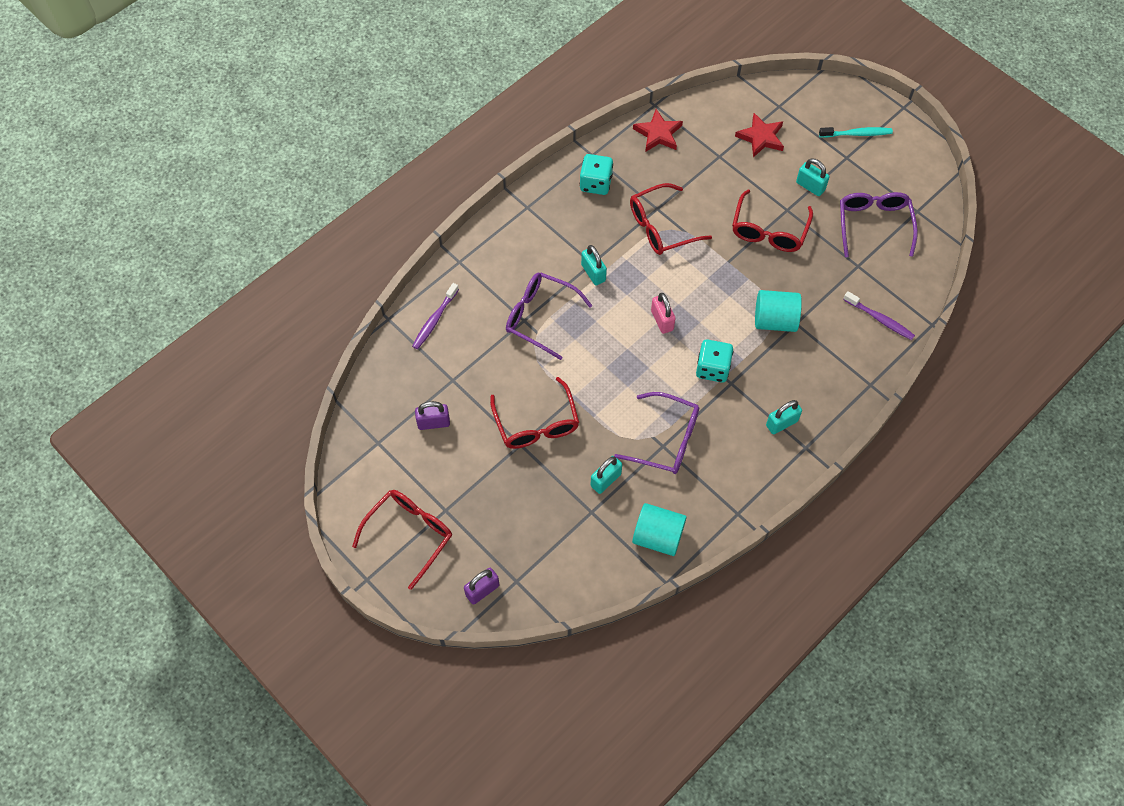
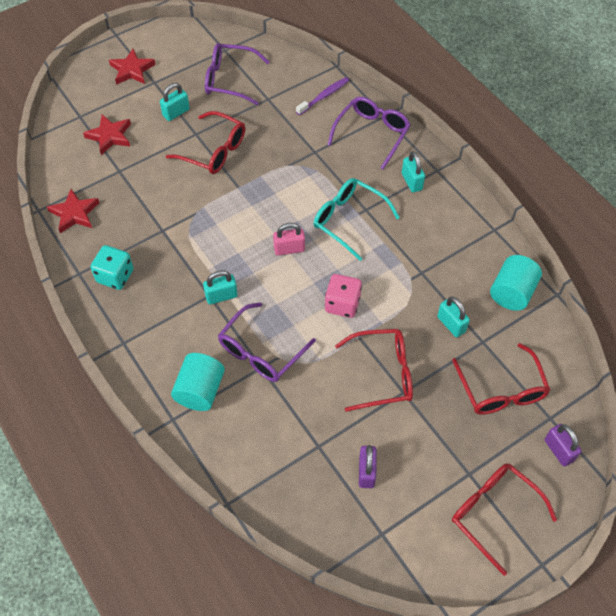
camera: 80 degrees left, 5 degrees down
(434, 320) = (240, 454): purple toothbrush -> none
(607, 377) = (342, 304): none -> pink dice
(661, 227) = (185, 231): red glasses -> red glasses (501, 390)
(666, 440) = (416, 268): purple glasses -> purple glasses (372, 134)
(712, 368) = (348, 220): turquoise dice -> turquoise glasses
(775, 320) = (308, 166): turquoise cylinder -> turquoise cylinder (200, 391)
(857, 134) = (132, 70): turquoise toothbrush -> red star

